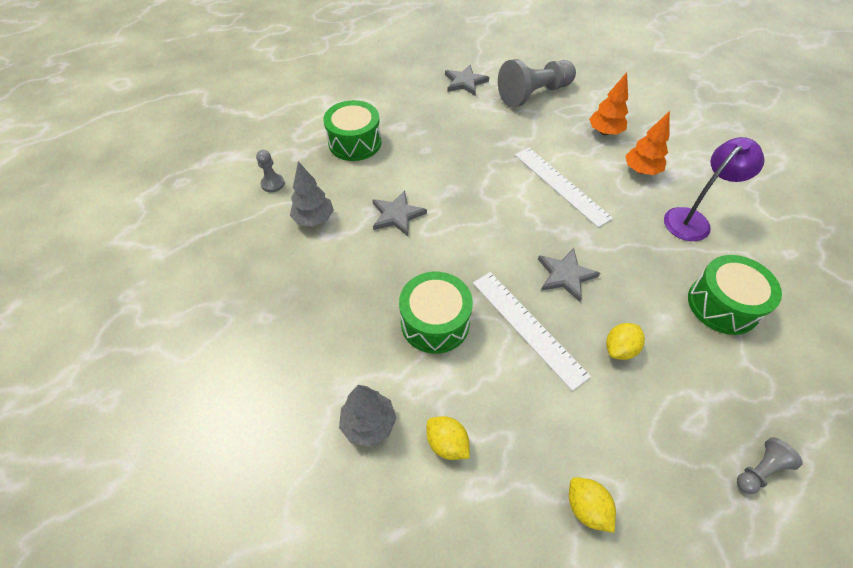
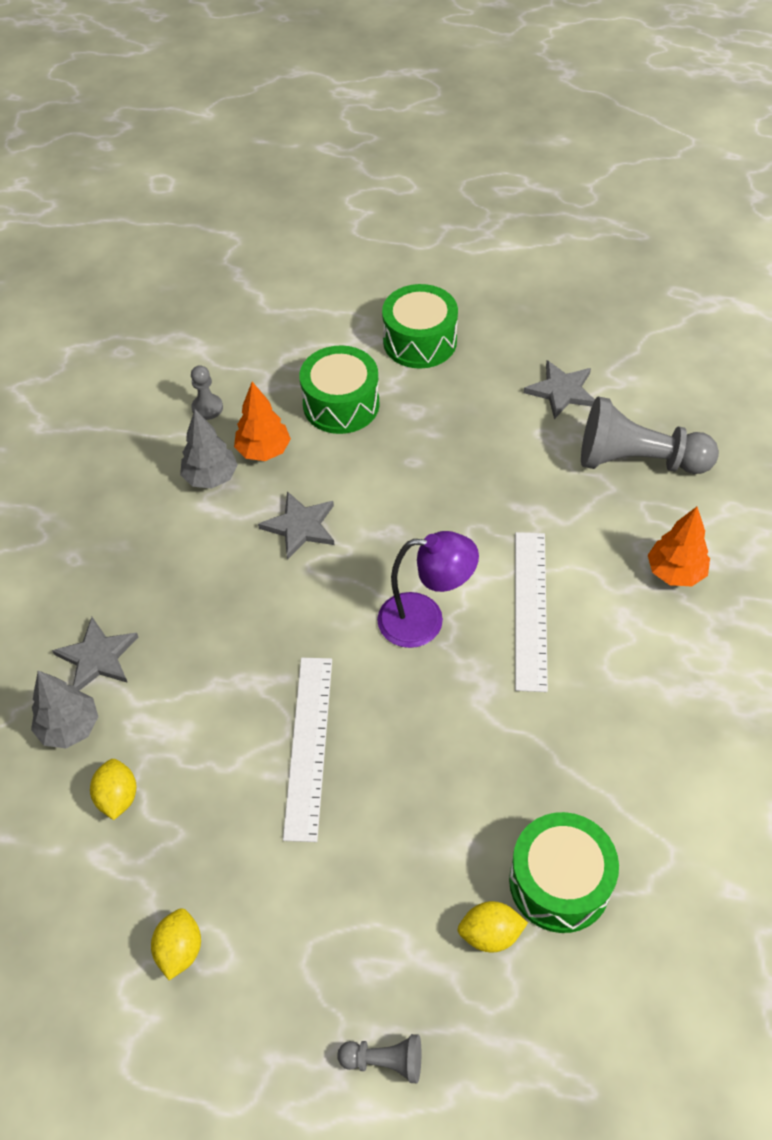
camera: 40 degrees right, 0 degrees up
(435, 322) = (222, 673): green drum -> green drum (420, 341)
(565, 275) = (411, 719): grey star -> grey star (97, 657)
(619, 348) = (380, 838): yellow lemon -> yellow lemon (490, 934)
(641, 170) = (661, 655): orange tree -> orange tree (264, 451)
(692, 219) = (652, 762): purple lamp -> purple lamp (425, 620)

